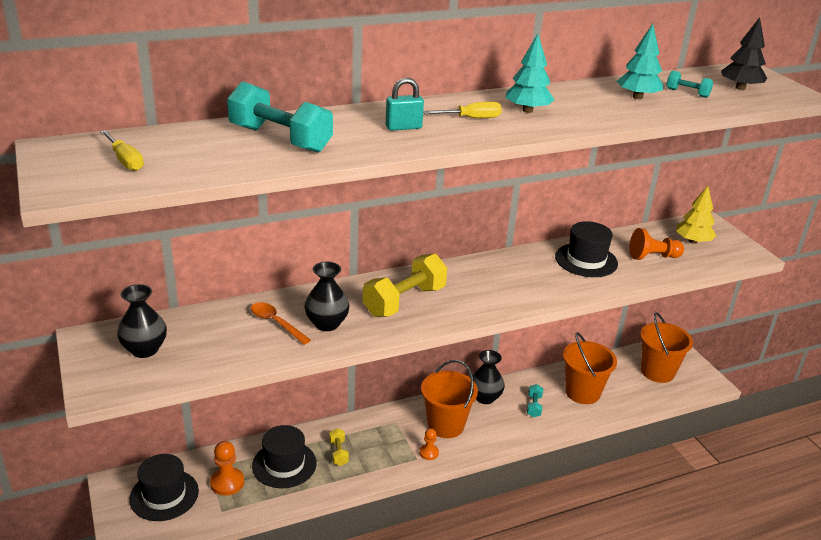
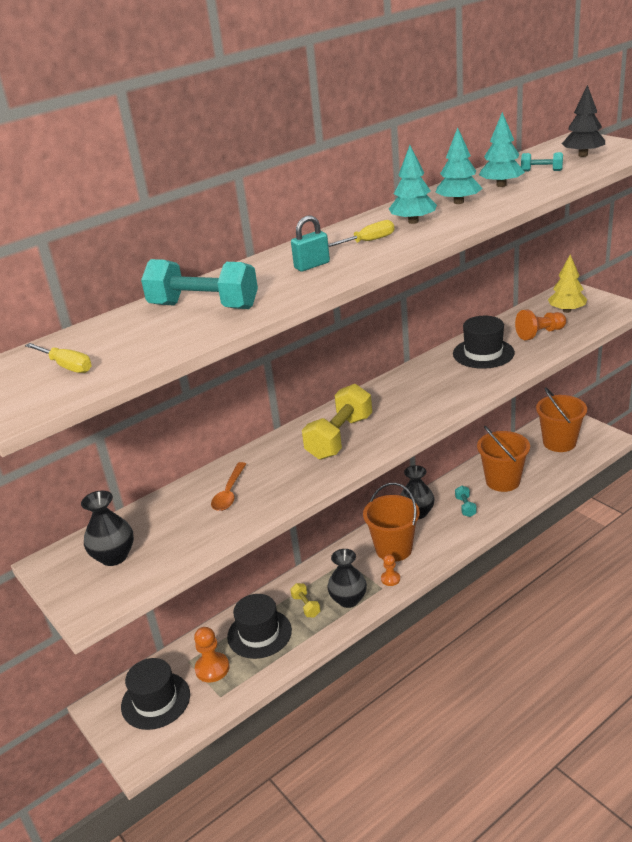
camera: 10 degrees left, 0 degrees up
(276, 323) = (229, 493): orange spoon -> orange spoon turned 105 degrees counterclockwise
(327, 323) = (278, 479): black vase -> black vase (348, 600)
(584, 103) = (458, 202): none -> turquoise tree

